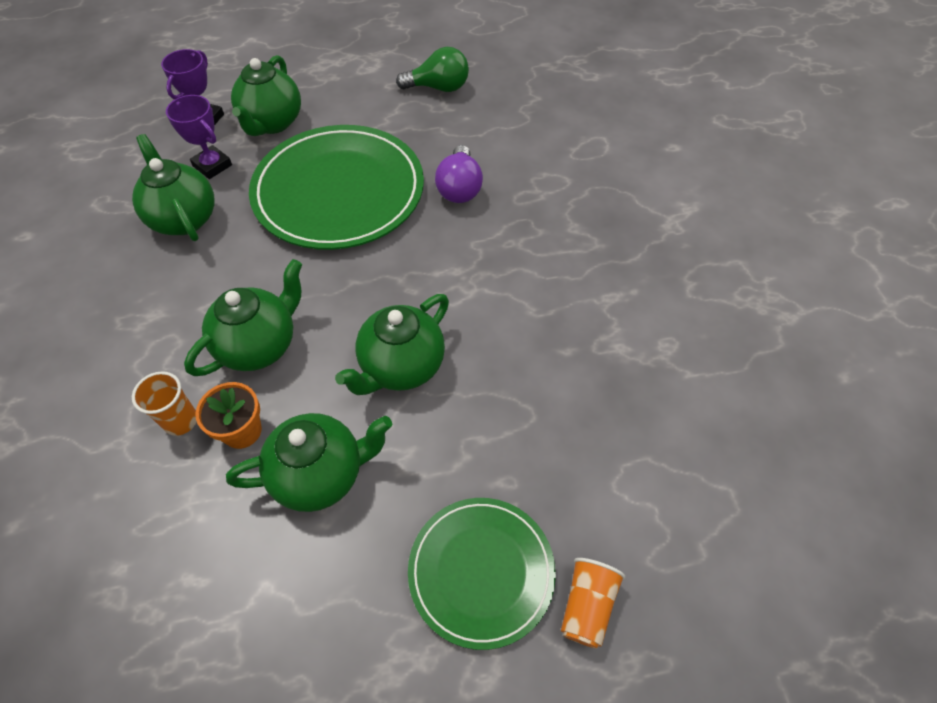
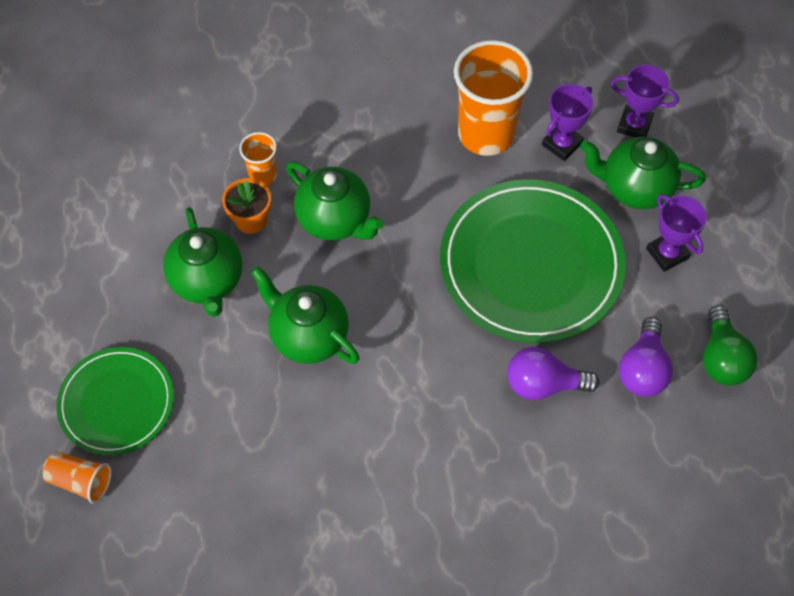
camera: 90 degrees right, 5 degrees up
(184, 218) = (486, 134): green teapot -> orange cup
(341, 109) = (667, 253): none -> purple trophy
(447, 129) = (642, 369): none -> purple light bulb

